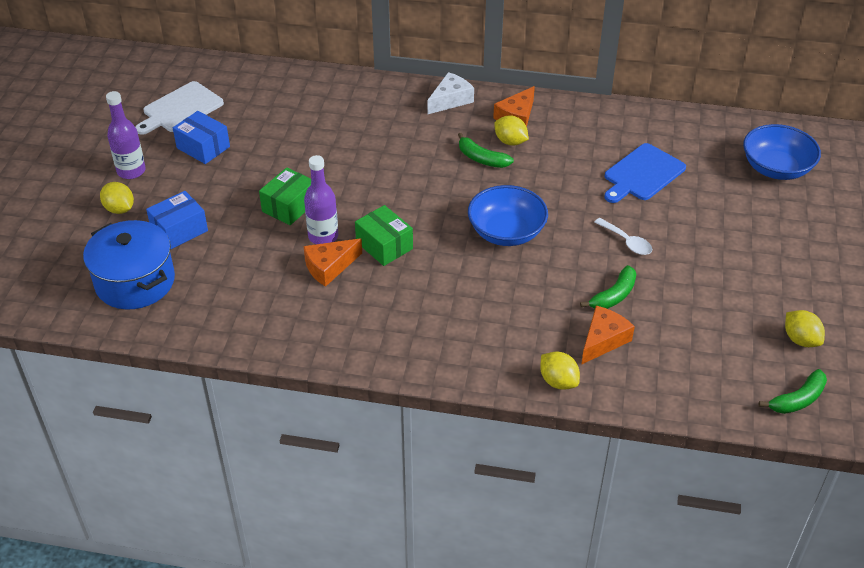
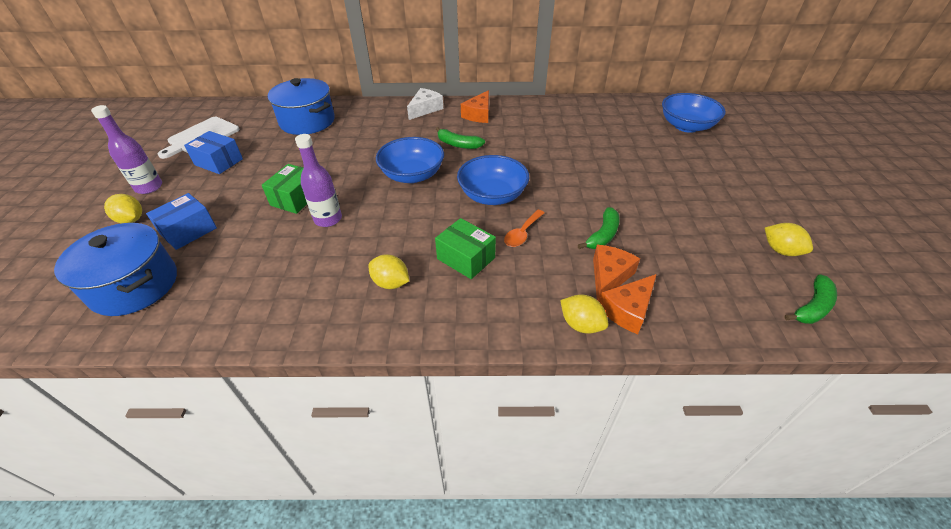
camera: 10 degrees left, 0 degrees up
(304, 101) = (307, 121): none -> blue pot
(329, 267) = (335, 245): orange cheese -> orange cheese (628, 310)
(384, 245) = (386, 220): green box -> green box (466, 258)
(421, 194) = (412, 175): none -> blue bowl
(510, 142) = (478, 131): yellow lemon -> yellow lemon (391, 283)
(527, 281) = (522, 233): none -> orange spoon
(626, 241) = (596, 190): white spoon -> none
(642, 174) = (588, 141): blue cutting board -> none

